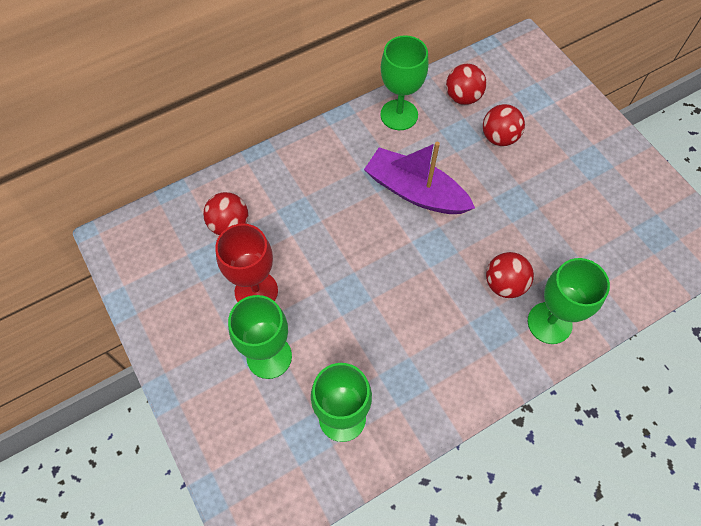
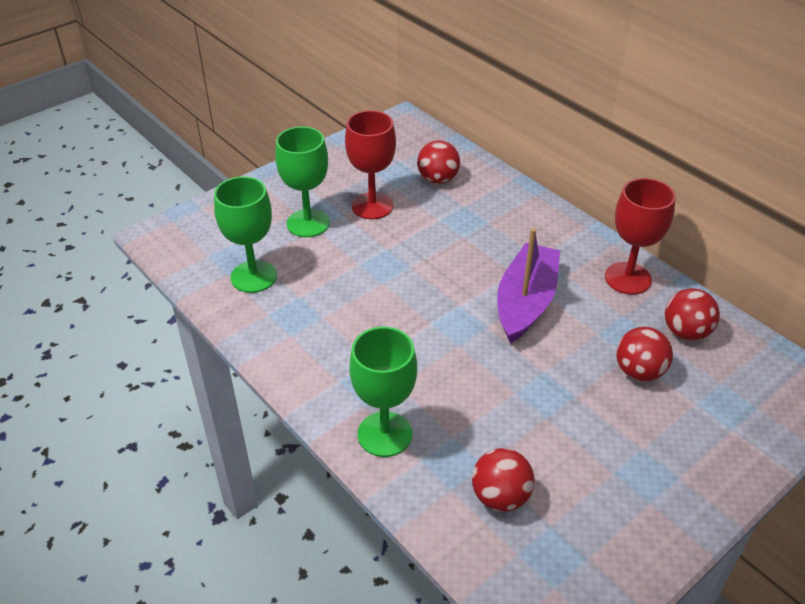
camera: 80 degrees right, 20 degrees down
(399, 115) = (627, 278): green goblet -> red goblet
(504, 284) = (426, 389): red ball -> red ball (500, 497)

